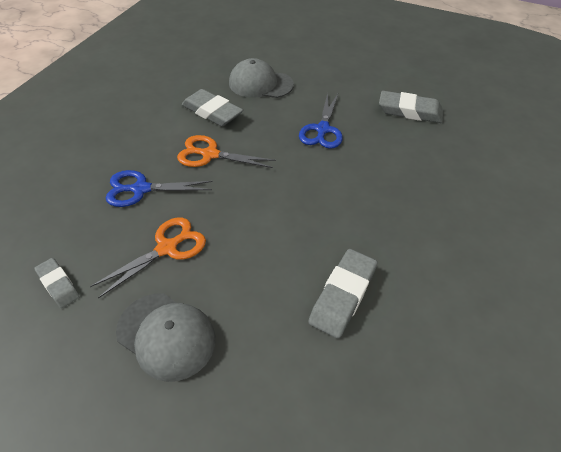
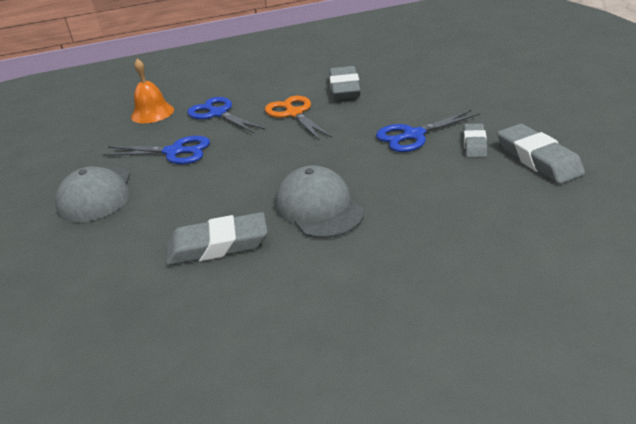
camera: 55 degrees right, 15 degrees down
(58, 285) = (100, 139): grey eraser -> grey eraser (474, 144)
(67, 225) = (152, 113): none -> orange bell
(167, 248) = (174, 152): orange scissors -> blue scissors
(260, 84) = (419, 83): grey cap -> grey cap (318, 208)

